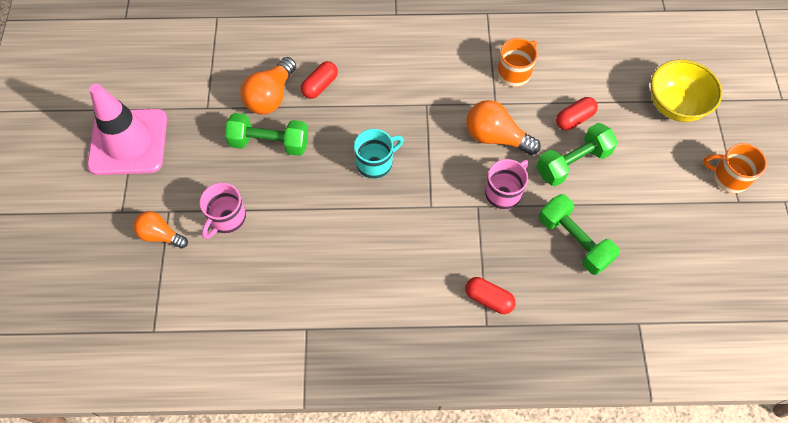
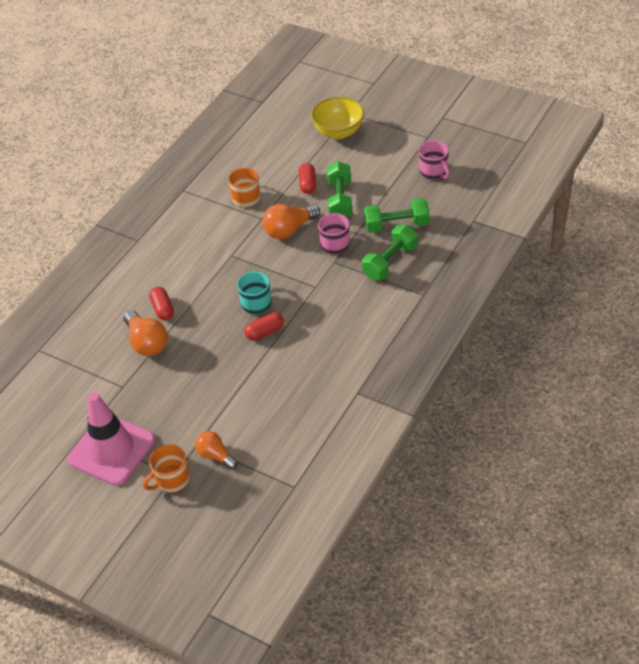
camera: 55 degrees left, 15 degrees down
(160, 235) = (215, 455): orange light bulb -> orange light bulb turned 75 degrees clockwise
(226, 218) = (233, 408): pink mug -> pink mug (434, 172)
(269, 143) = (188, 358): green dumbbell -> green dumbbell (390, 262)
(488, 299) = (406, 285): red capsule -> red capsule (265, 332)
(729, 177) = (408, 133): orange mug -> orange mug (171, 479)

